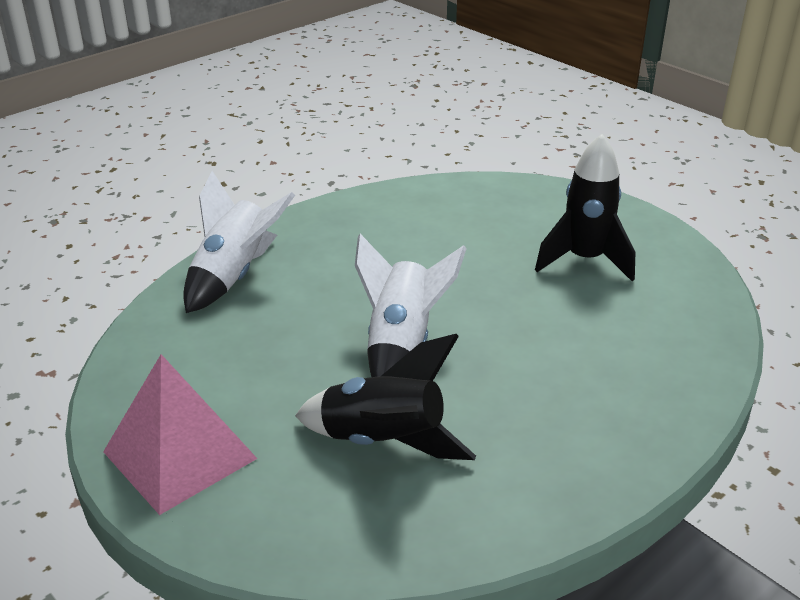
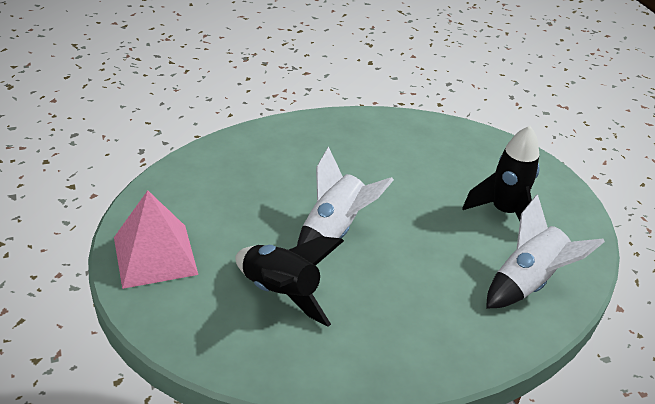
camera: 20 degrees right, 5 degrees up
(234, 276) = (257, 147): white rocket -> white rocket (527, 282)

